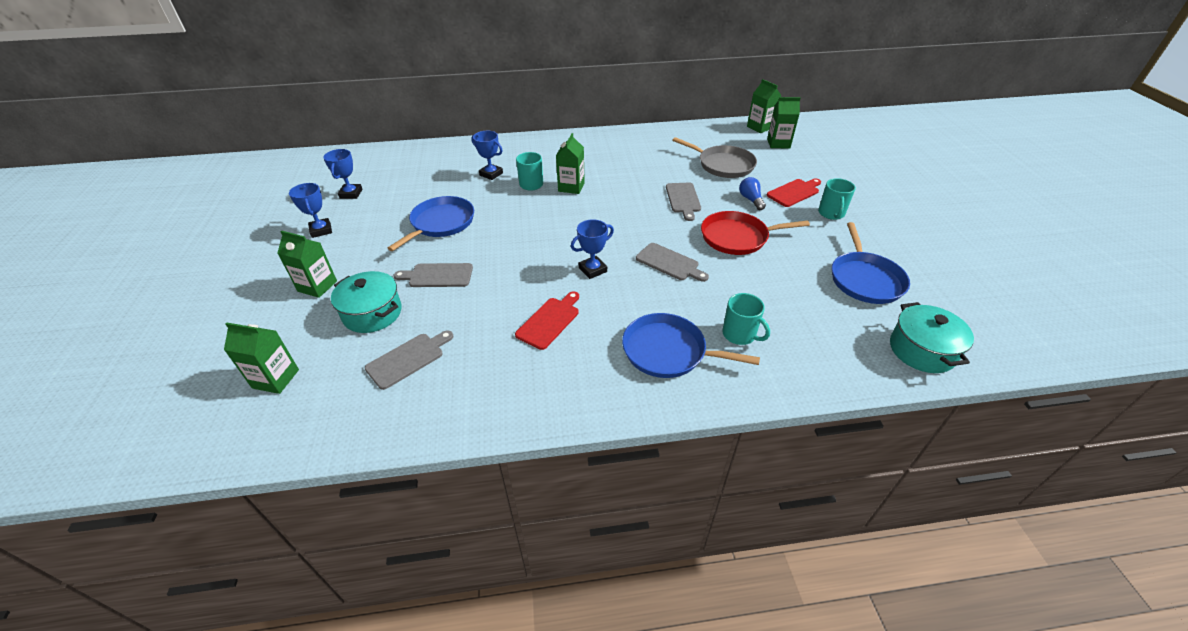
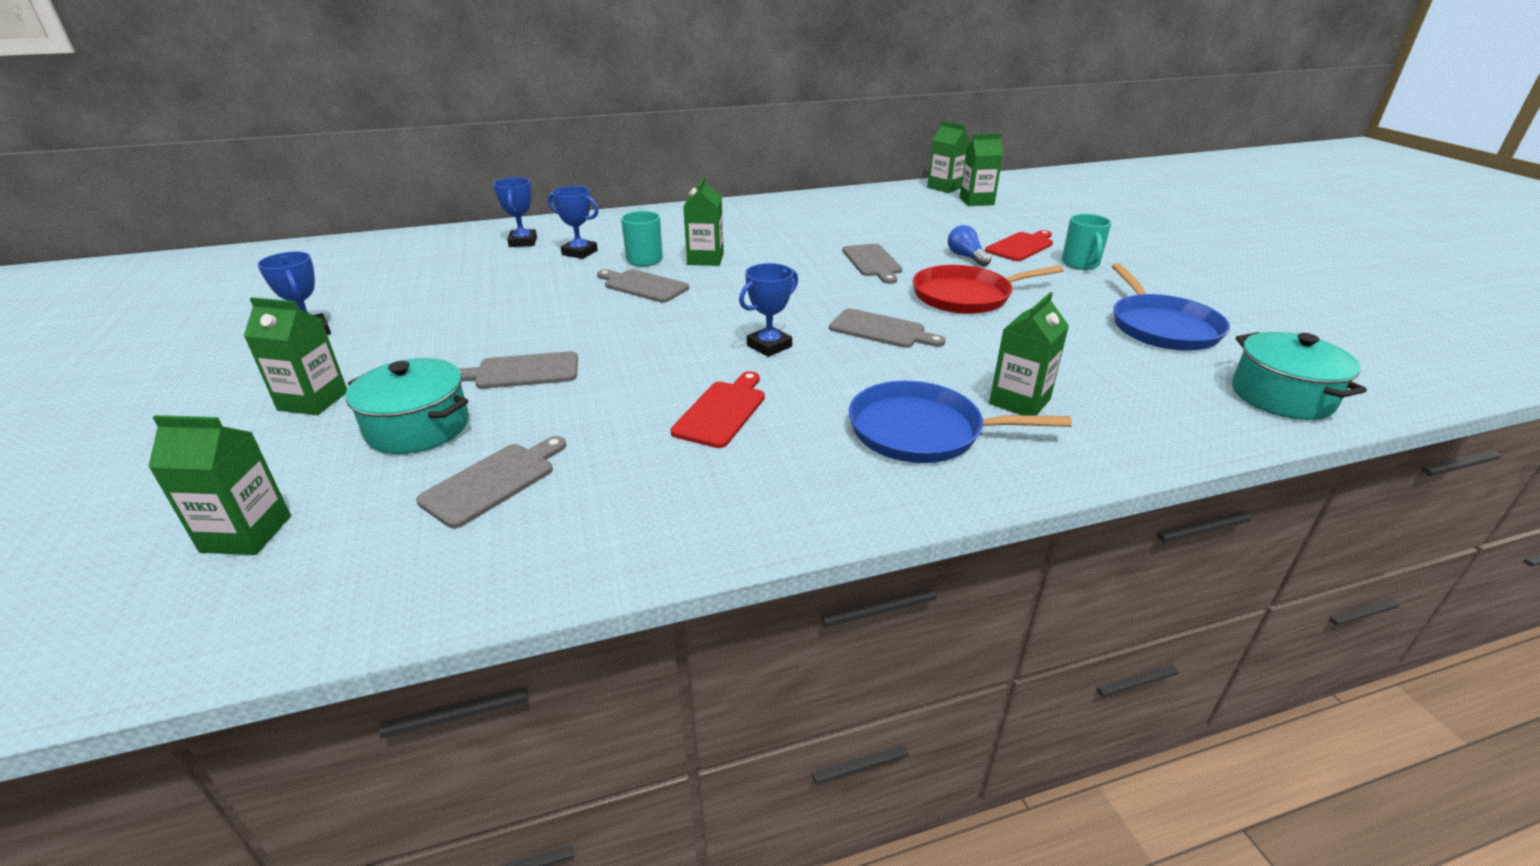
camera: 10 degrees left, 10 degrees down
(351, 194) = (357, 287): blue trophy -> blue trophy (523, 242)
(440, 223) = (513, 311): blue pan -> none
(525, 208) = (643, 286): none -> grey cutting board
(723, 165) = (912, 225): grey pan -> none
(739, 334) = (1019, 401): turquoise mug -> green carton

